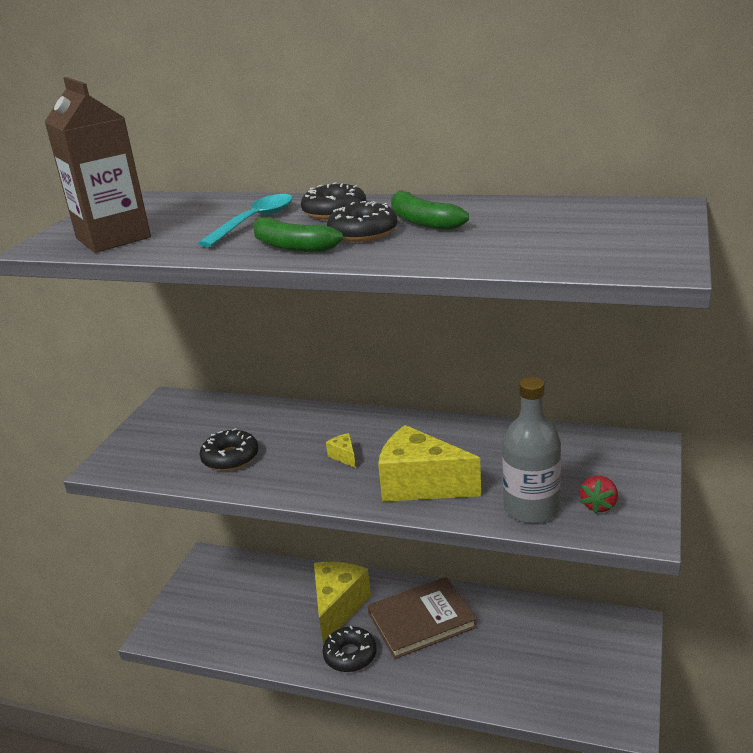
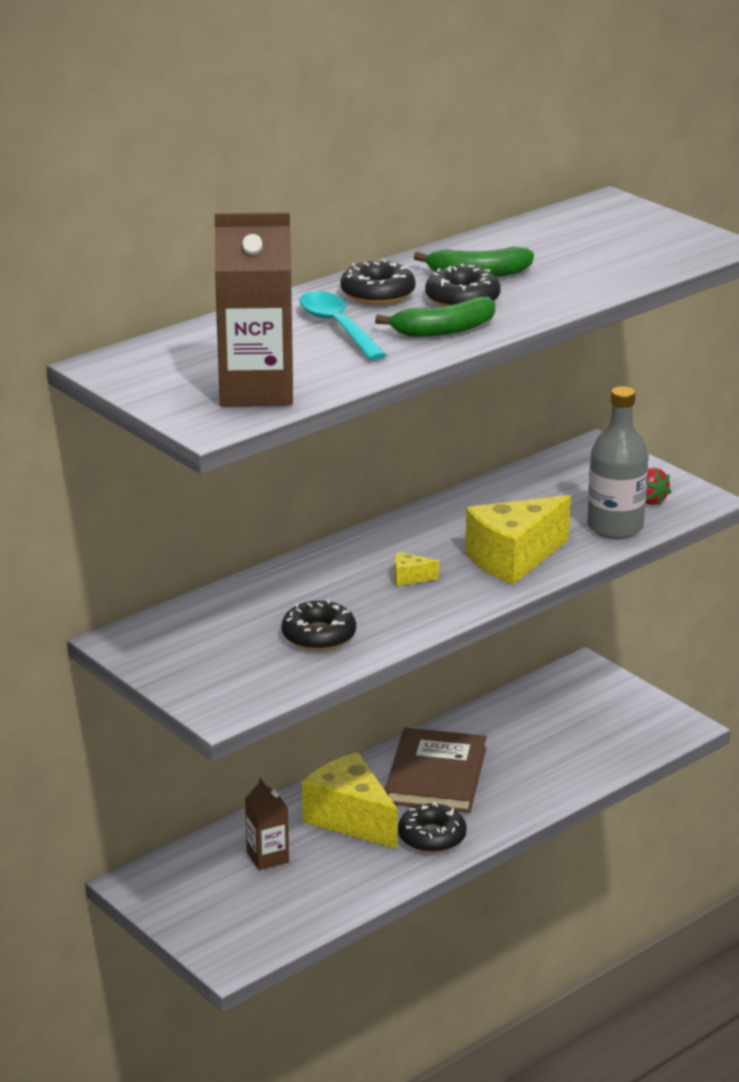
camera: 60 degrees left, 0 degrees up
(270, 594) = (267, 857): none -> brown carton

